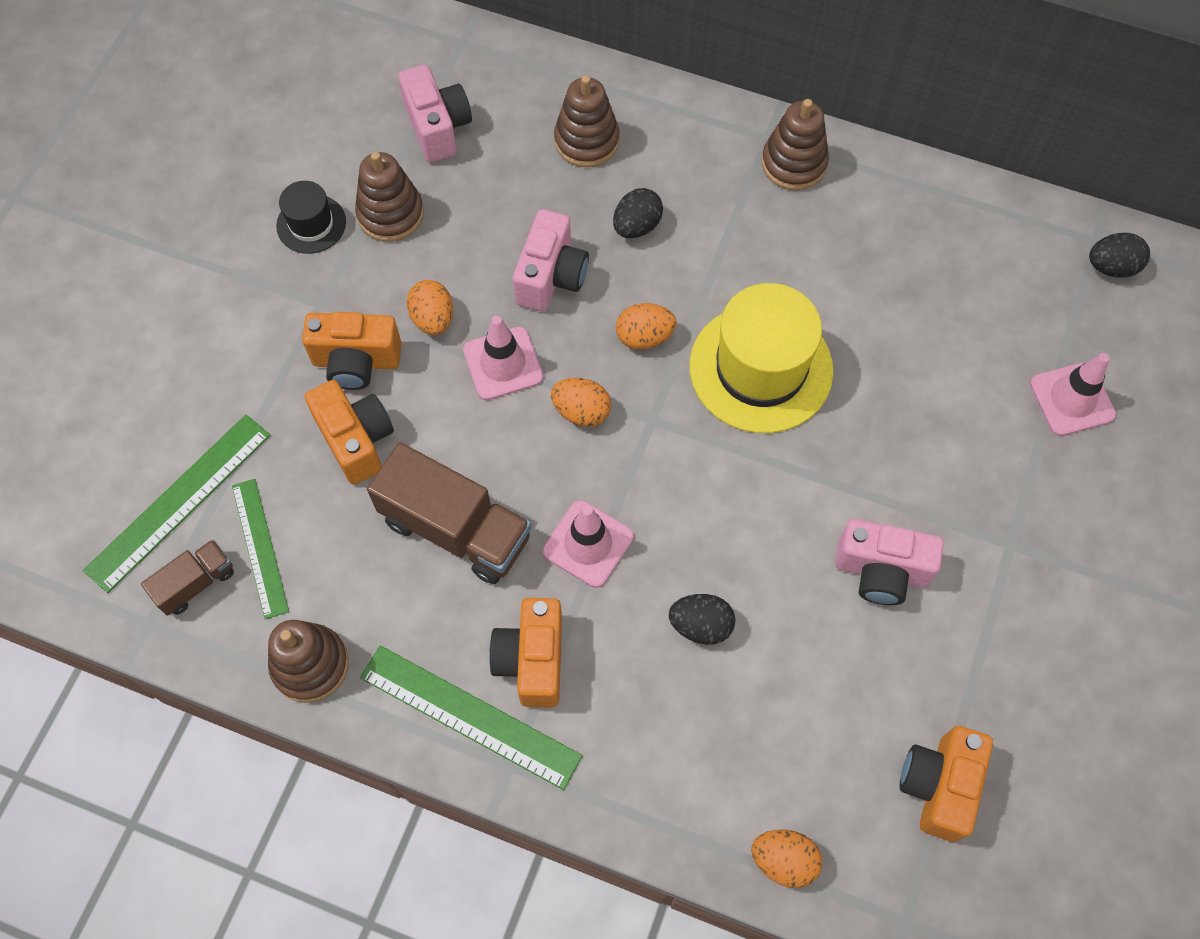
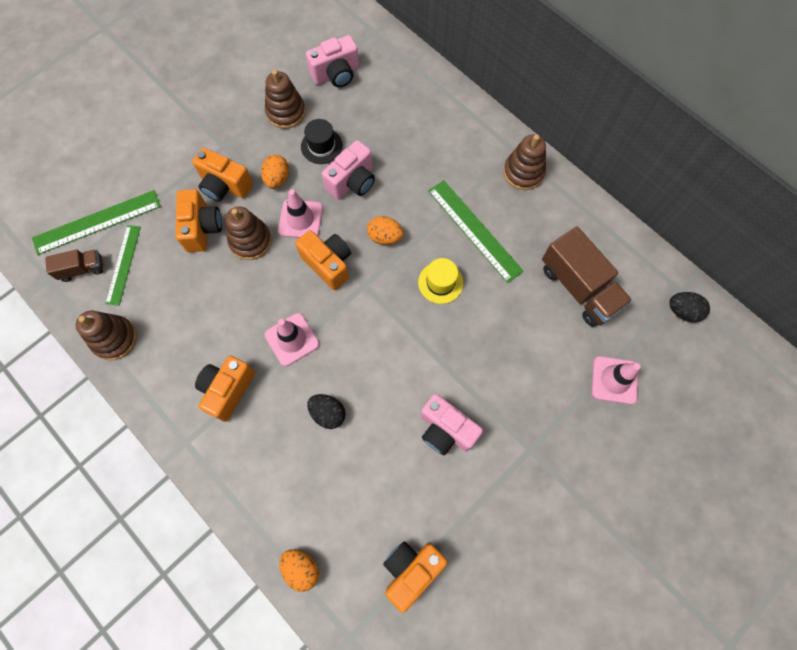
camera: 25 degrees right, 5 degrees up
(311, 224) = (242, 101): black hat -> black hat (321, 146)
(438, 128) = (336, 74): pink camera -> pink camera turned 60 degrees clockwise
(456, 529) = (227, 299): brown truck -> brown truck (579, 287)
(469, 716) = (179, 405): green ruler -> green ruler (474, 230)
(581, 411) = (328, 264): orange egg -> orange camera
(586, 141) = (413, 113): brown stacking toy -> brown stacking toy (250, 241)
(637, 226) = (414, 172): black egg -> none
(761, 368) = (440, 282): yellow hat -> yellow hat, size x0.51

